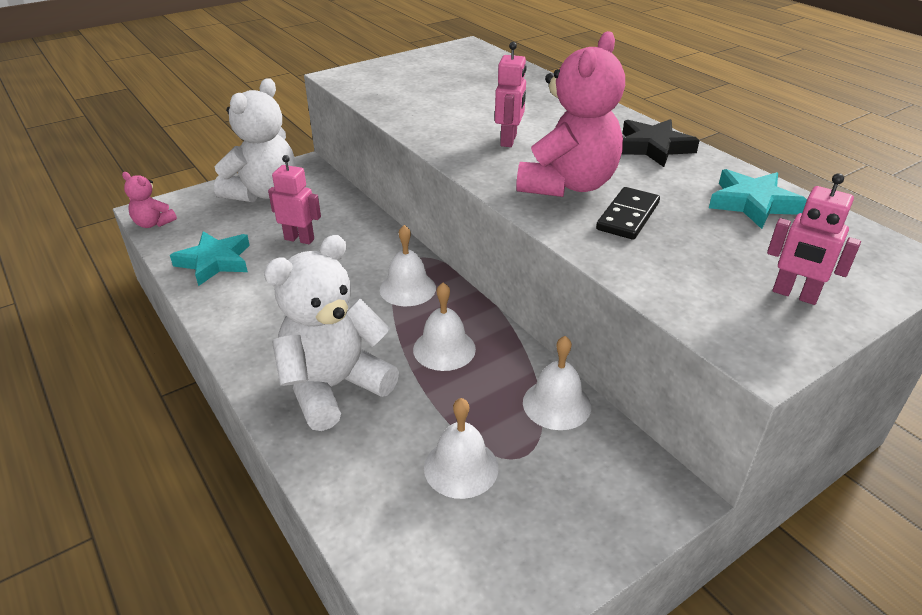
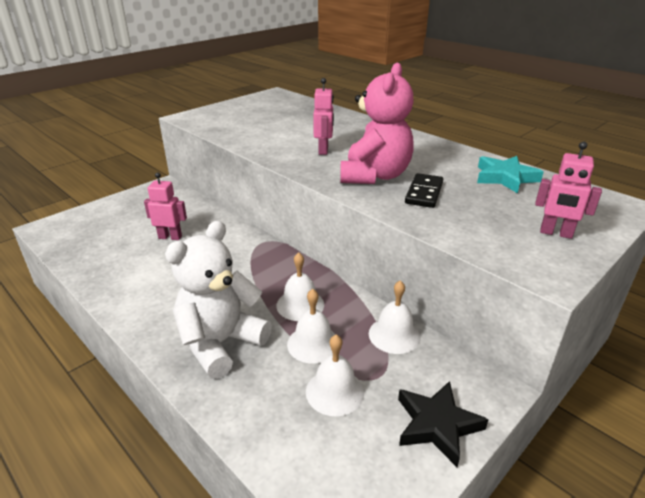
camera: 10 degrees left, 5 degrees down
(153, 223) = (48, 236): pink teddy bear -> none
(215, 262) = (105, 260): turquoise star -> none
(264, 193) = (135, 207): white teddy bear -> none
(407, 288) = (262, 264): white bell -> white bell (313, 343)
(653, 147) = (426, 148): black star -> black star (437, 425)

